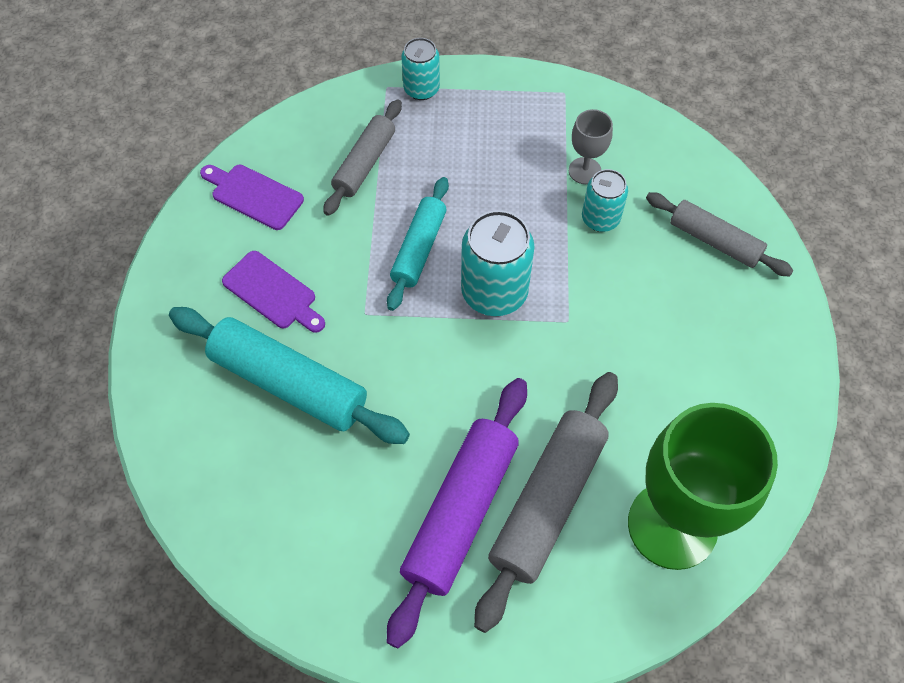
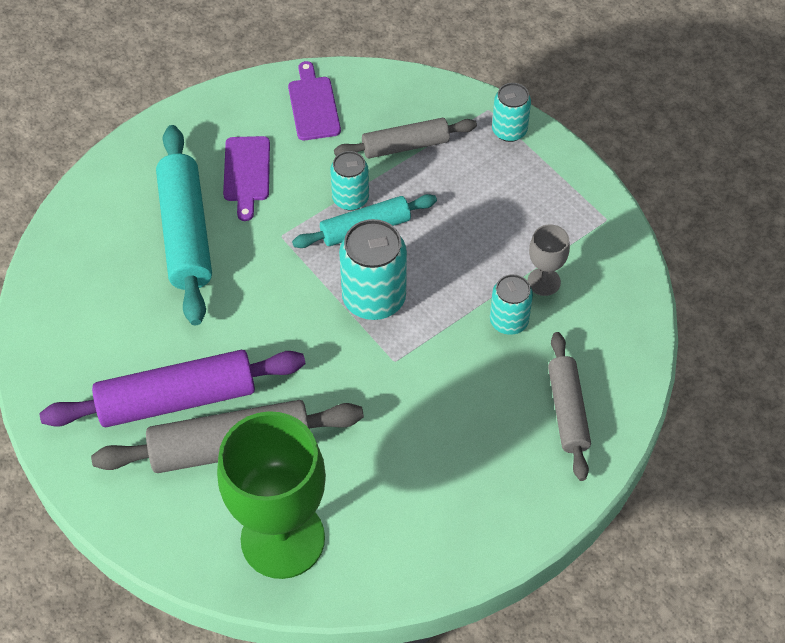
camera: 50 degrees right, 5 degrees down
(378, 238) = (350, 199): none -> turquoise can

